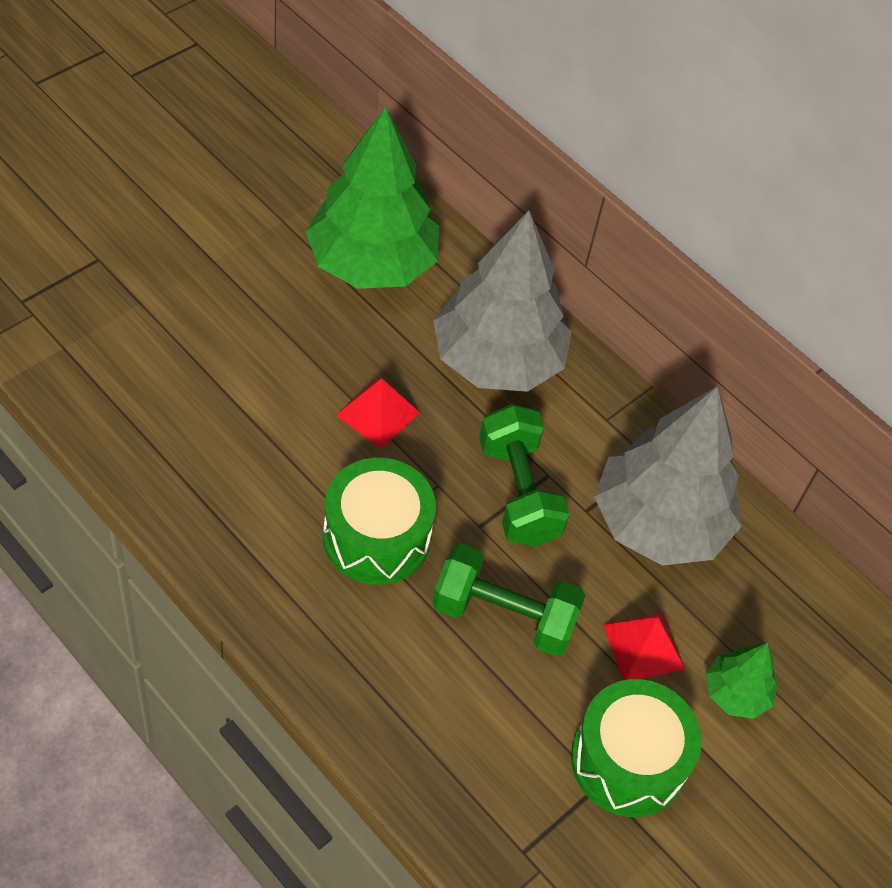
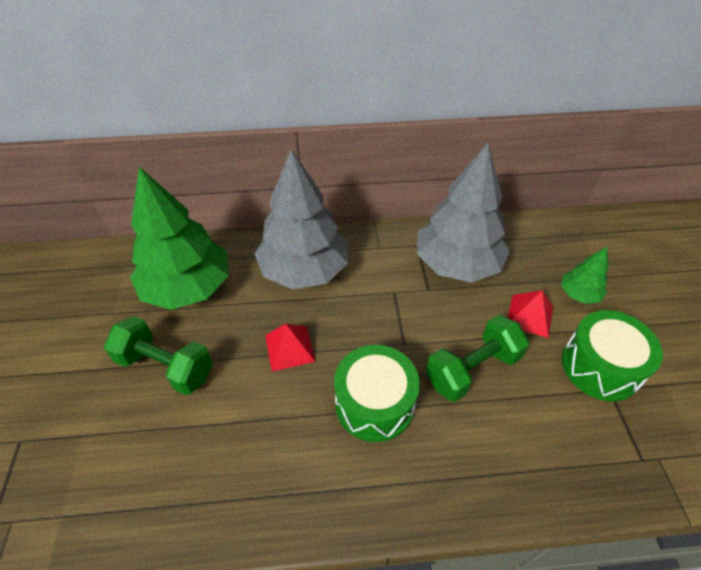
camera: 45 degrees left, 5 degrees down
(518, 492) = (395, 312): green dumbbell -> green dumbbell (166, 367)

